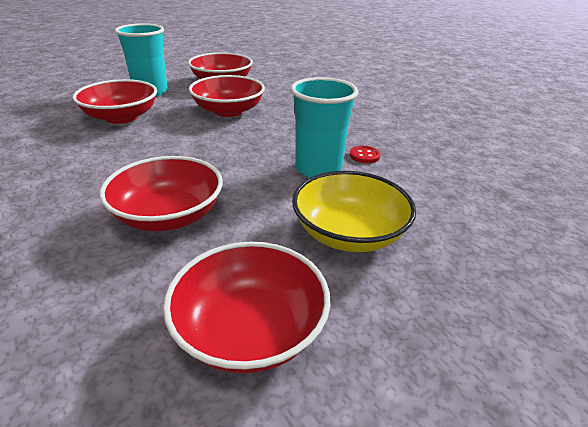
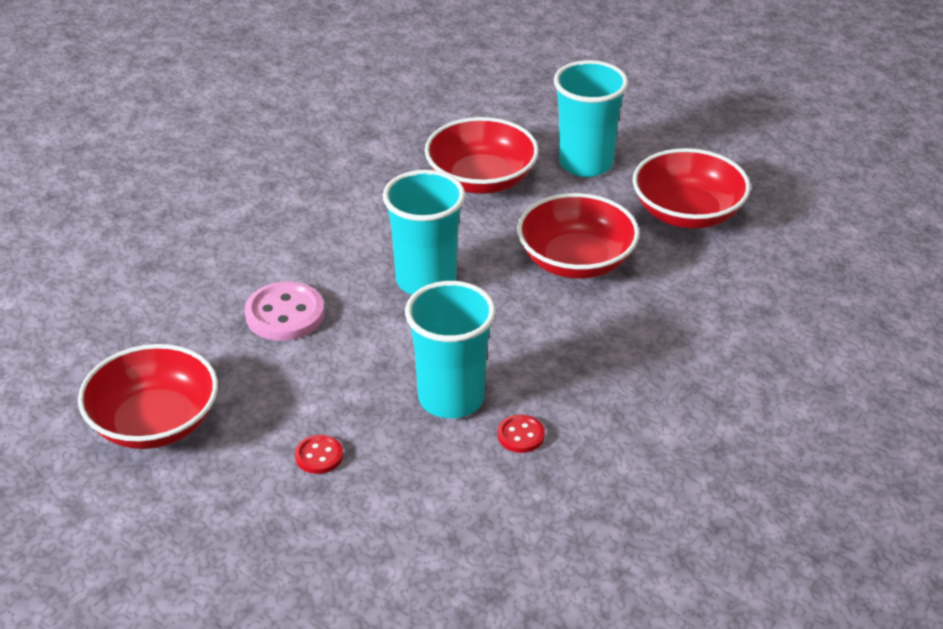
camera: 70 degrees right, 5 degrees up
(168, 215) = (285, 314): red bowl -> pink button
(195, 153) = (426, 280): none -> turquoise cup
(349, 233) = (319, 456): yellow bowl -> red button

